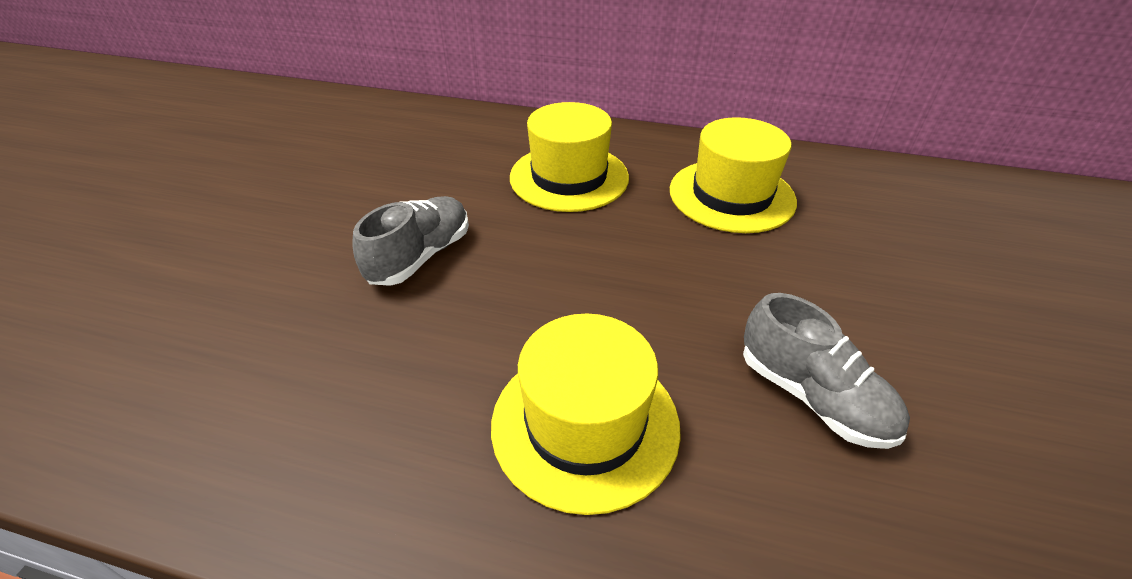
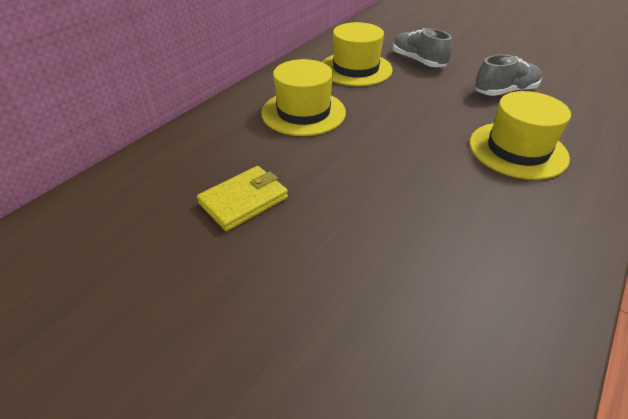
camera: 70 degrees left, 0 degrees up
(373, 179) = (243, 200): none -> yellow wallet
(420, 256) = (364, 186): grey shoe -> grey shoe (418, 61)

